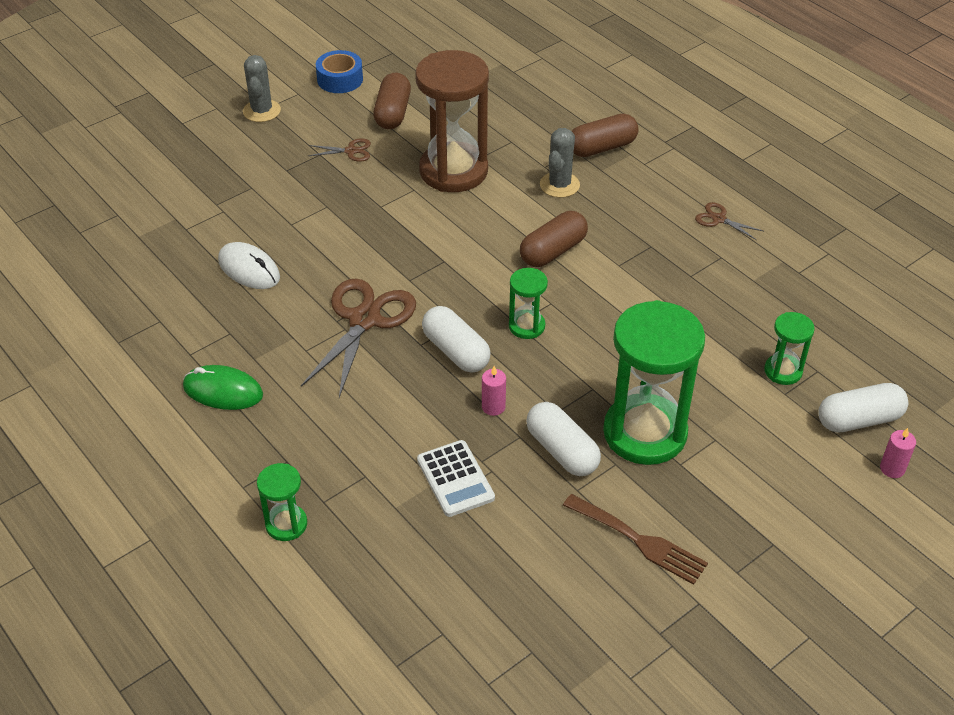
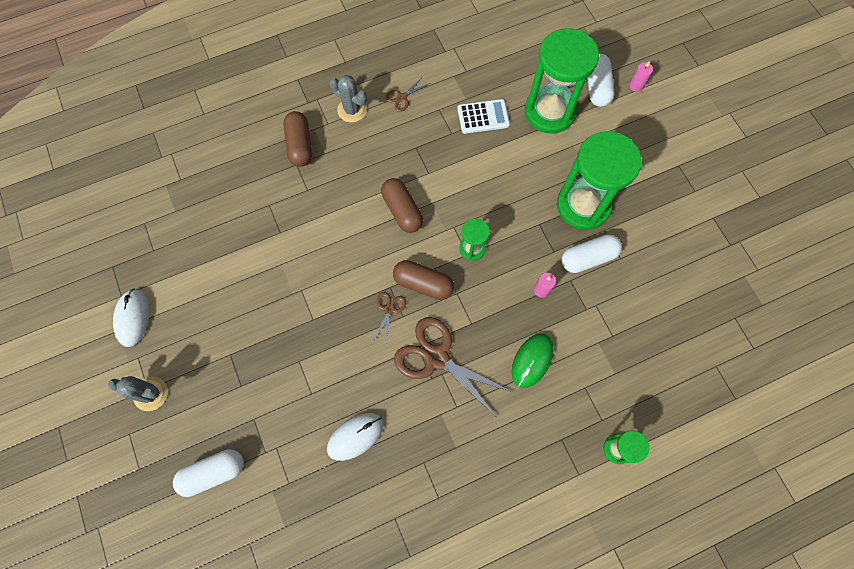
camera: 75 degrees left, 25 degrees up
(223, 391) = (484, 476): green mouse -> green mouse (532, 360)
(340, 79) = (132, 318): blue tape -> white mouse
(351, 151) = (235, 328): brown scissors -> brown scissors (389, 309)
(393, 113) = (198, 284): brown capsule -> brown capsule (423, 284)
(453, 171) = (289, 255): brown hourglass -> none
(455, 479) = (599, 329): white calculator -> white calculator (483, 117)
(456, 351) = (484, 301): white capsule -> white capsule (213, 473)
(559, 185) = (332, 186): grey cactus -> grey cactus (352, 110)
(640, 541) = (666, 235): brown fork -> none
(783, 371) = (549, 111): green hourglass -> green hourglass, size x2.12

